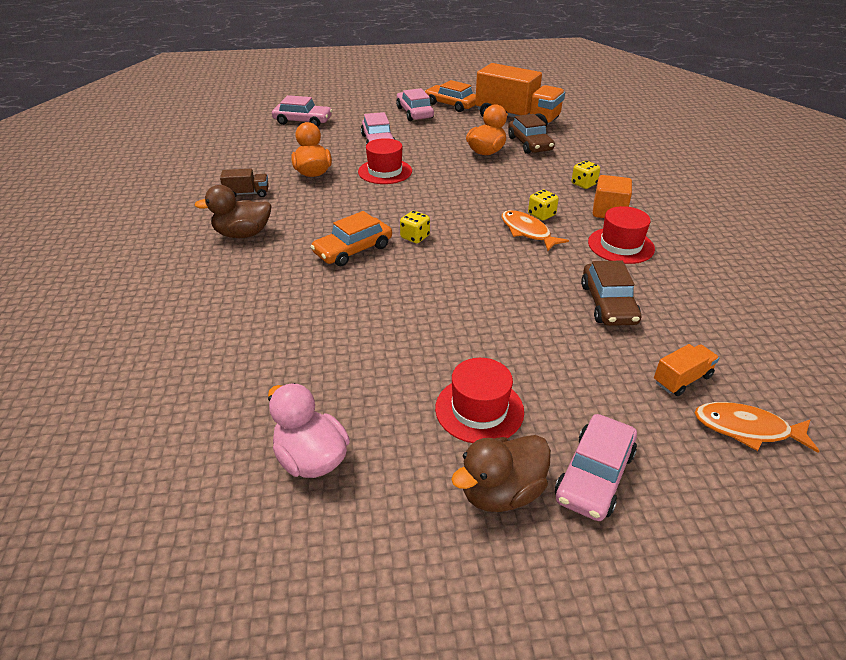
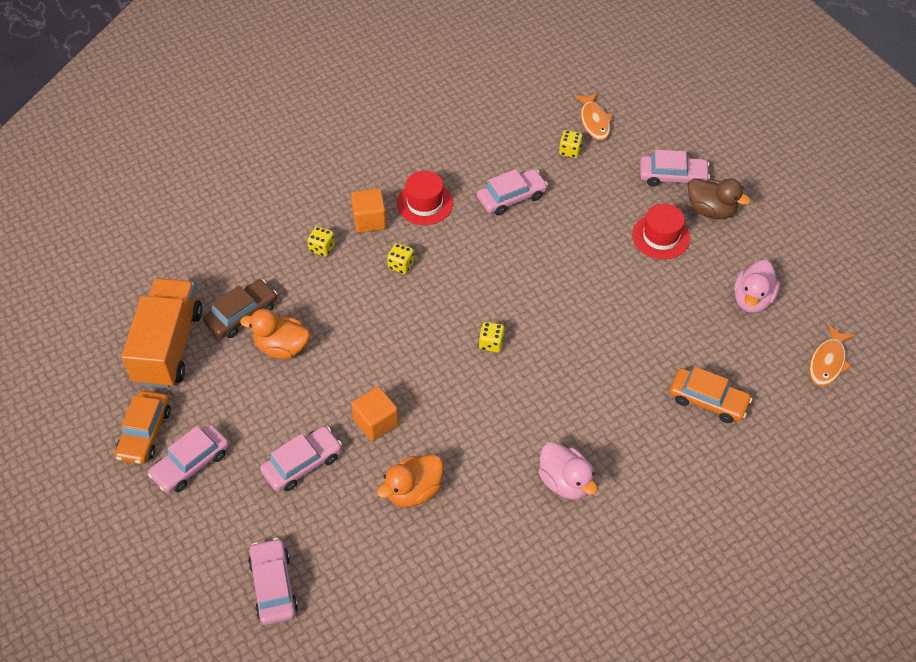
camera: 115 degrees left, 15 degrees up
(243, 234) = (565, 482): brown duck -> pink duck
(247, 194) = (492, 528): brown truck -> none
(353, 250) = (537, 380): orange car -> orange car (708, 400)
(385, 171) = (376, 422): red hat -> orange cube
(527, 232) = (437, 267): orange fish -> orange fish (828, 362)
(608, 303) = (511, 197): brown car -> pink car
(682, 379) = (570, 151): orange truck -> yellow dice

